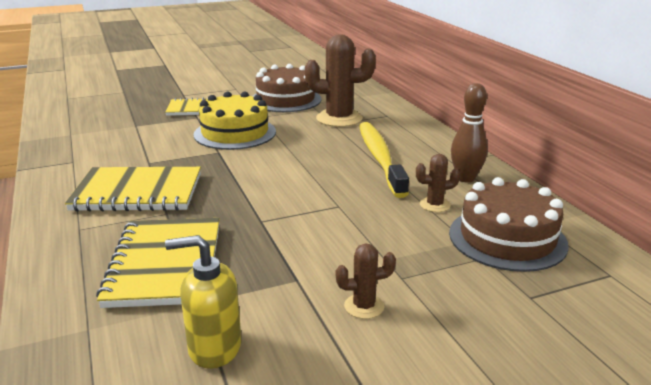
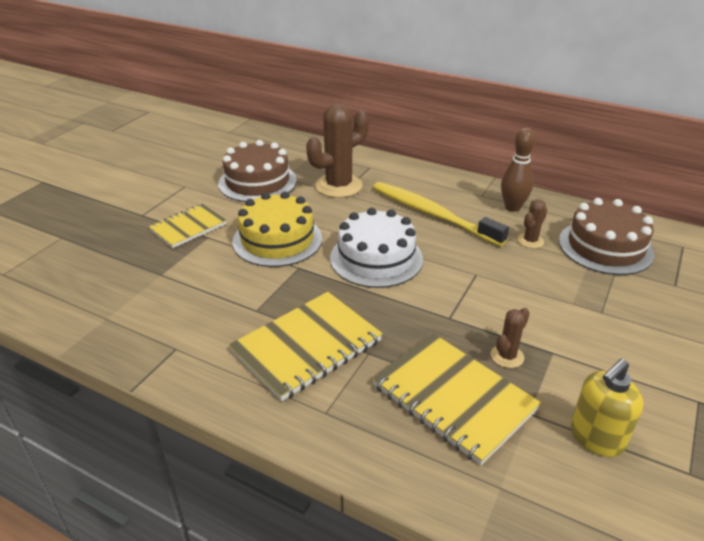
camera: 40 degrees left, 10 degrees up
(280, 167) = (376, 258): none -> white cake
(364, 306) = (617, 347): brown cactus -> brown cactus (507, 356)

